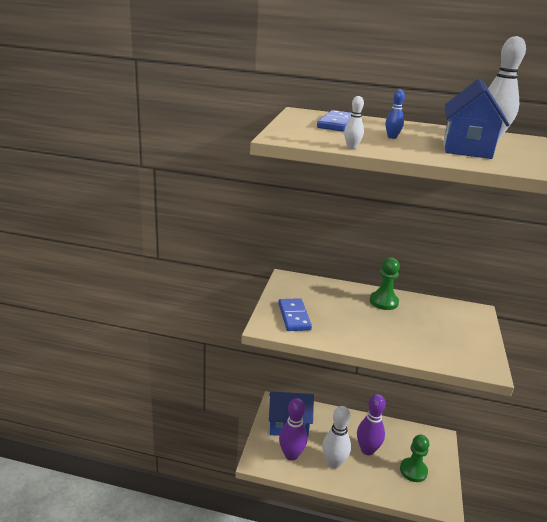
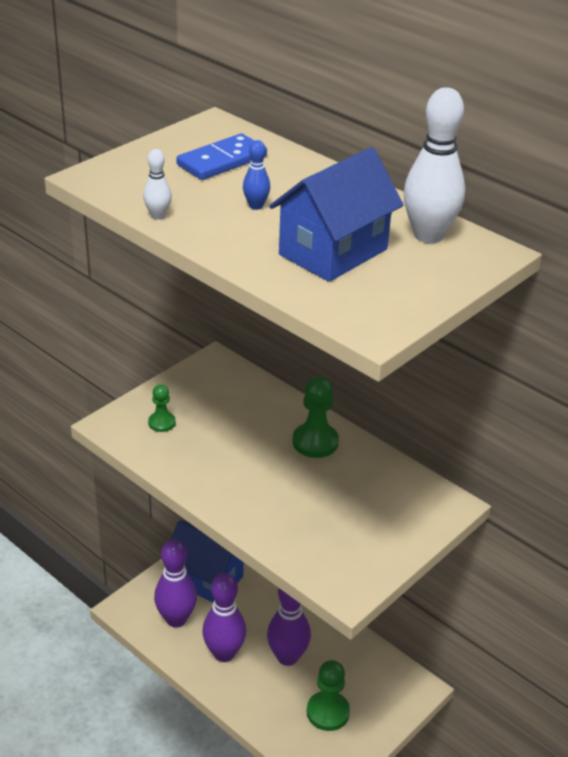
camera: 30 degrees right, 10 degrees up
(294, 316) = (162, 423): blue domino -> green pawn
(333, 463) = (224, 653): white bowling pin -> purple bowling pin

